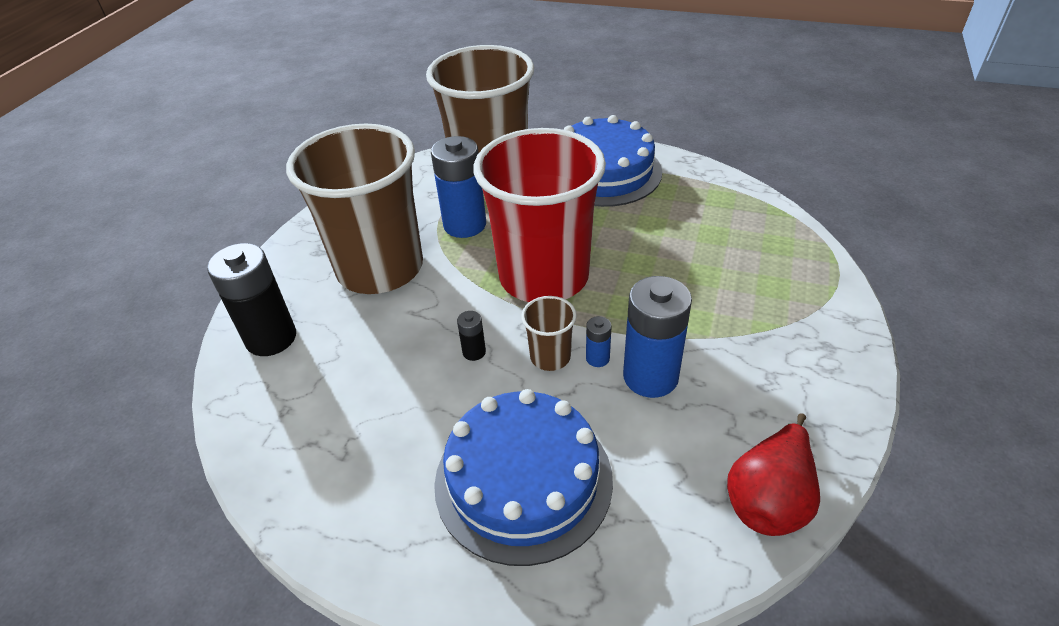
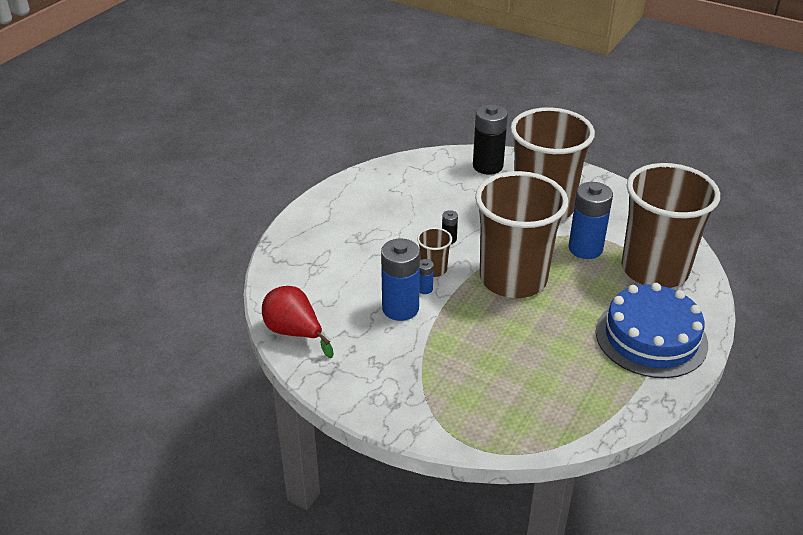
camera: 100 degrees right, 5 degrees down
(523, 480) = (348, 246): blue cake -> none
(544, 276) = (513, 279): red cup -> brown cup

